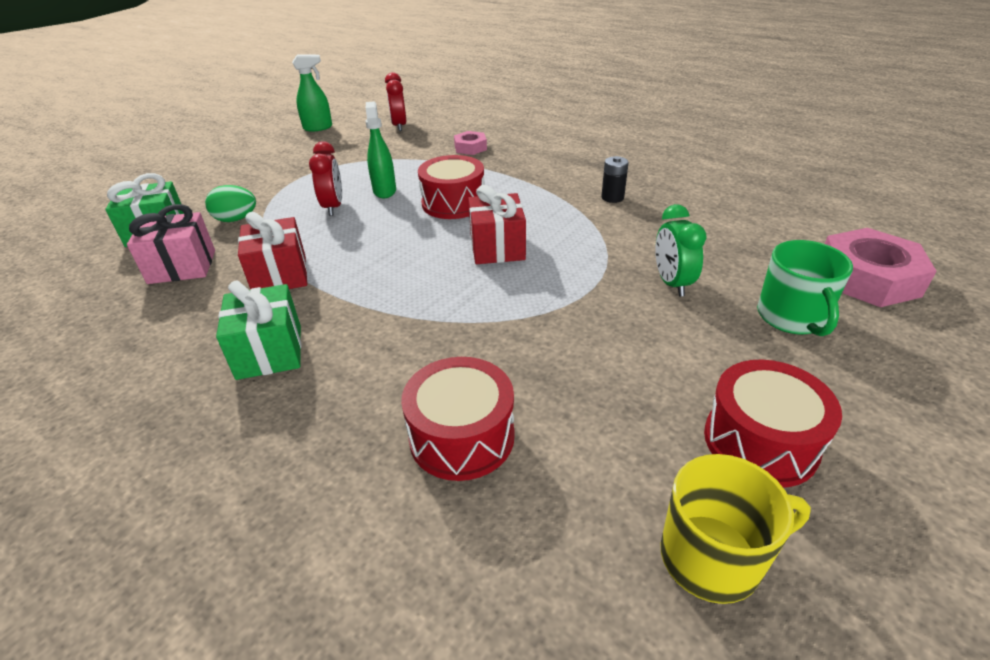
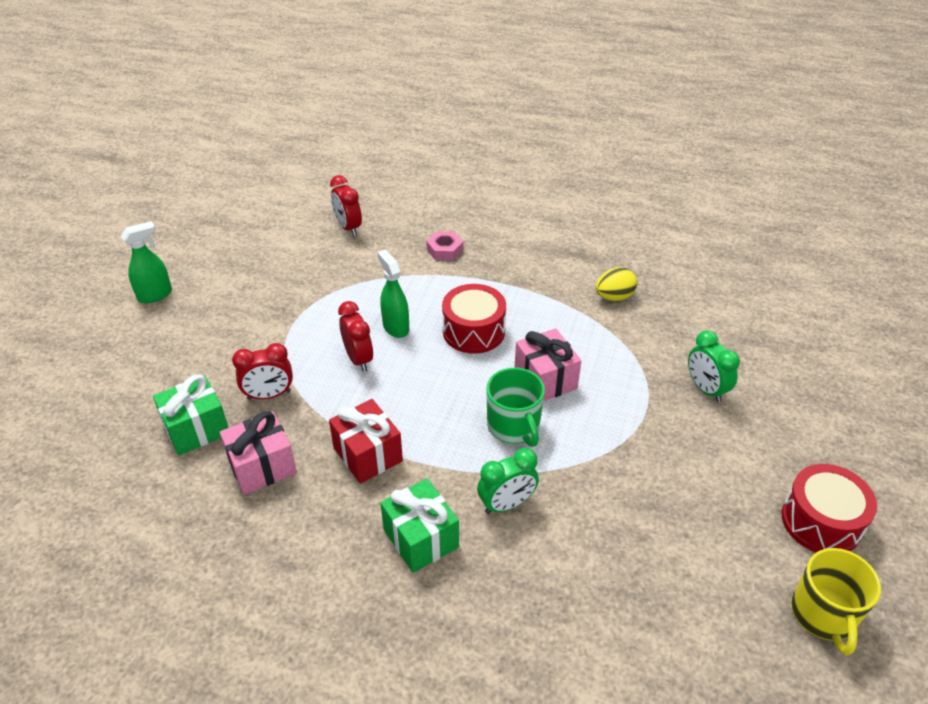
camera: 20 degrees left, 5 degrees up
(236, 219) = (269, 395): green egg -> red clock
(318, 128) = (257, 244): green spray bottle -> green spray bottle (155, 295)
(379, 341) = (506, 504): none -> green clock
(462, 436) = (623, 573): red drum -> none
(497, 247) = (545, 379): red gift -> pink gift
(612, 197) = (614, 297): black battery -> yellow egg
(712, 557) = (823, 614): yellow mug -> yellow mug turned 120 degrees clockwise
(792, 317) = (804, 404): green mug -> green mug (514, 426)
(867, 278) = (843, 352): pink nut -> none

